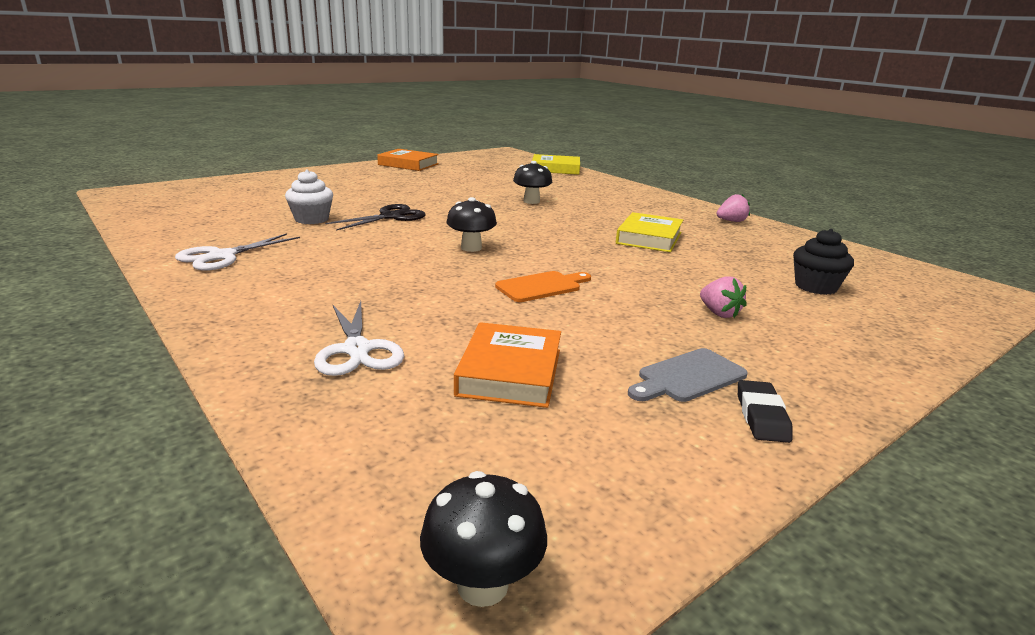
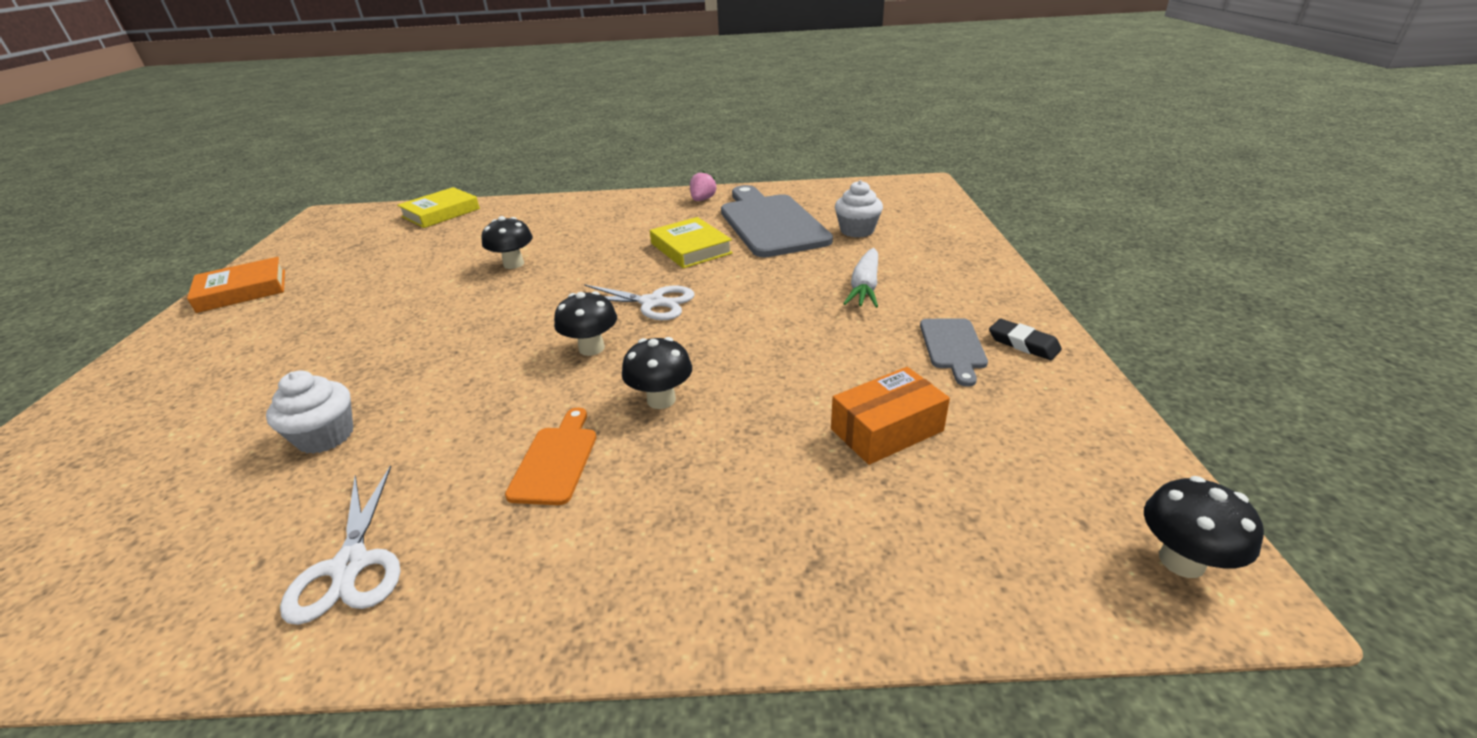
camera: 50 degrees left, 10 degrees up
(357, 349) = (768, 514): white scissors -> white scissors (652, 303)
(390, 217) = (418, 369): black scissors -> none
(442, 283) = (661, 400): none -> black mushroom
(510, 372) = (886, 430): orange book -> orange box
(542, 286) = (733, 345): orange cutting board -> orange cutting board (555, 460)
(719, 313) = (865, 287): pink strawberry -> white carrot
(748, 252) = (770, 223): none -> grey cutting board
(815, 287) = (857, 230): black cupcake -> white cupcake

